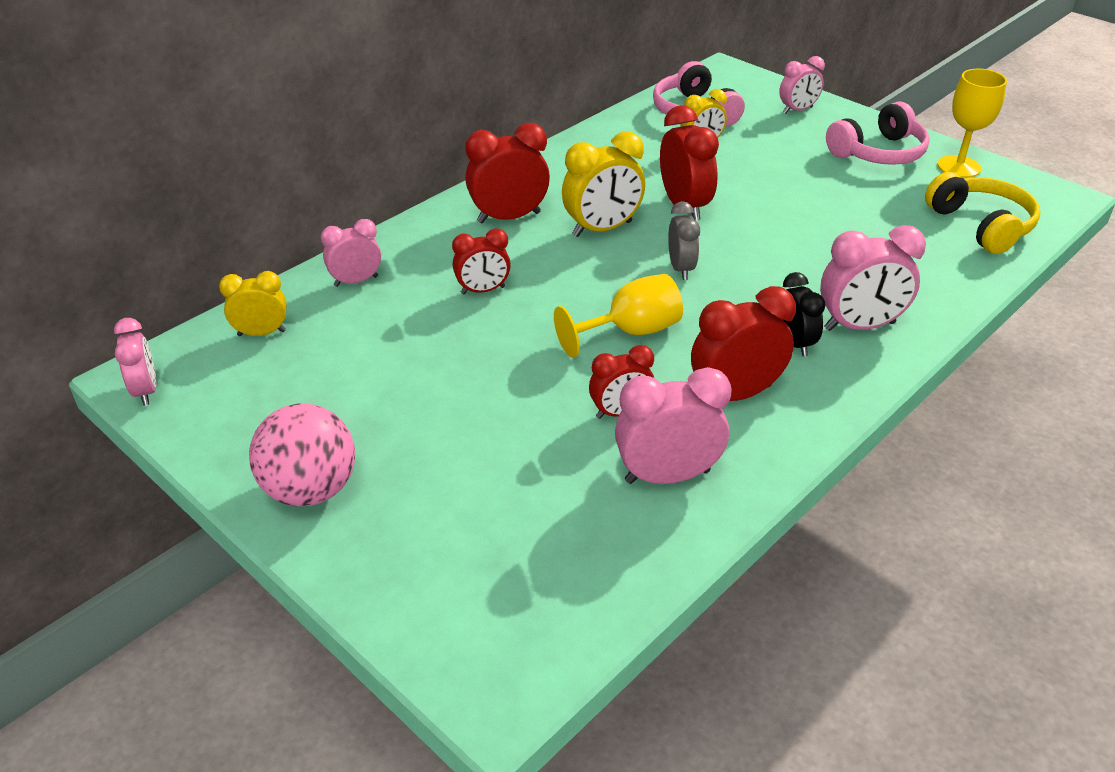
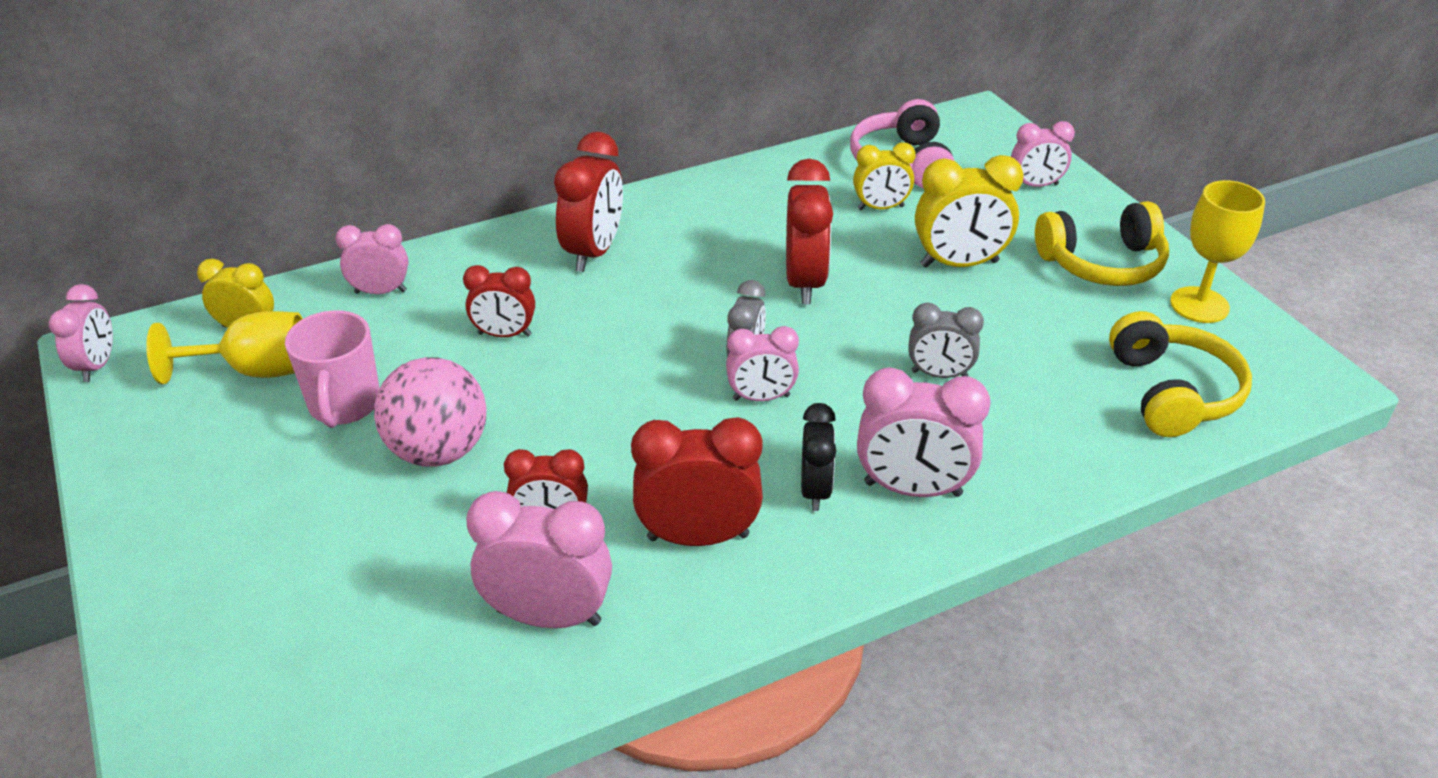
camera: 20 degrees right, 0 degrees up
(310, 490) = (173, 521): pink ball -> pink ball (438, 451)
(391, 370) = (344, 405): none -> pink mug
(509, 217) = (593, 252): red clock -> red clock turned 105 degrees clockwise
(602, 229) = (688, 290): yellow clock -> yellow clock (959, 264)
(630, 332) = (631, 426): yellow goblet -> yellow goblet (255, 371)
(711, 291) = (761, 398): none -> pink clock
(823, 248) = (939, 374): none -> grey clock
(878, 153) = (1102, 263): pink headphones -> yellow headphones

